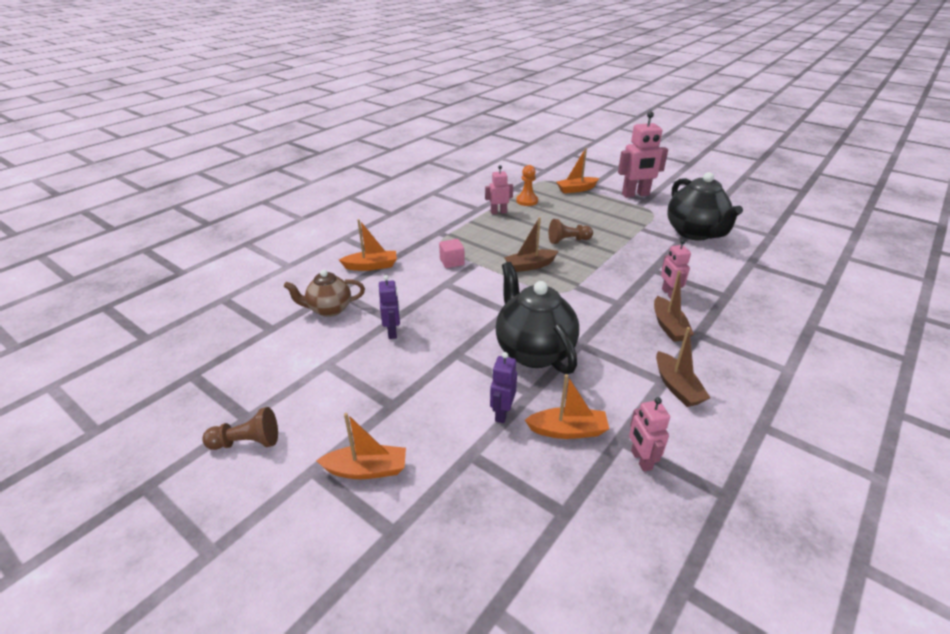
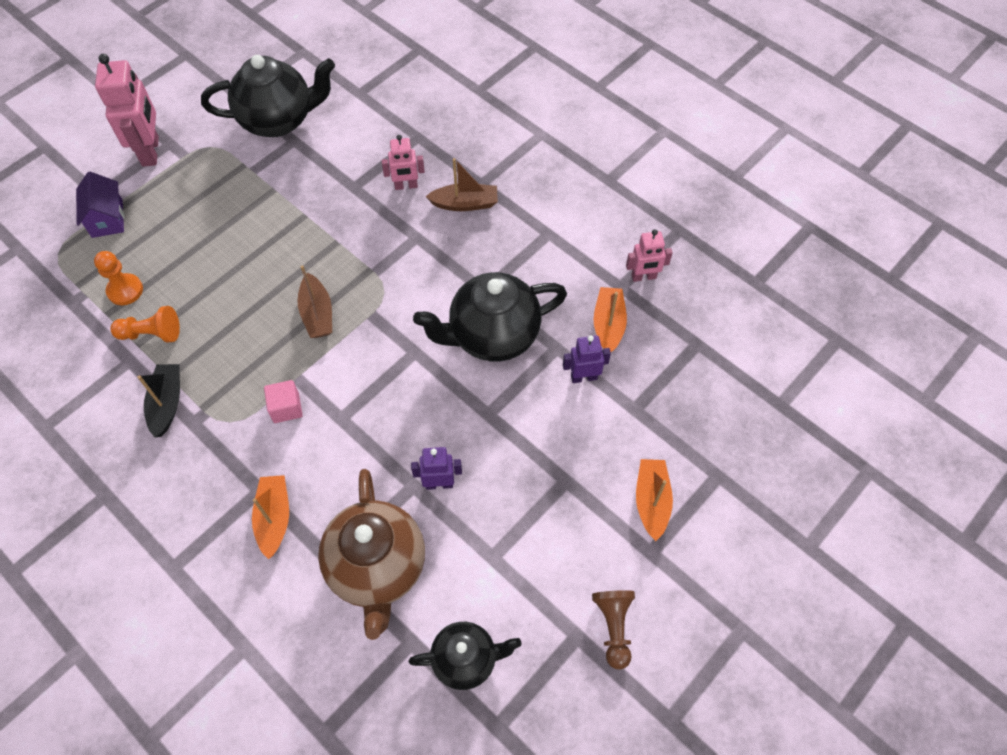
camera: 85 degrees left, 25 degrees up
(249, 355) = (466, 659): none -> black teapot
(329, 309) = (377, 568): brown teapot -> brown teapot, size x1.66
(451, 223) = (167, 403): none -> black boat
(498, 212) = (151, 334): pink robot -> orange pawn
(502, 413) = (583, 377): purple robot -> purple robot turned 150 degrees clockwise
(568, 240) = (262, 259): brown pawn -> none
(576, 189) = (107, 219): orange boat -> purple house
(677, 387) = (557, 225): brown boat -> none

